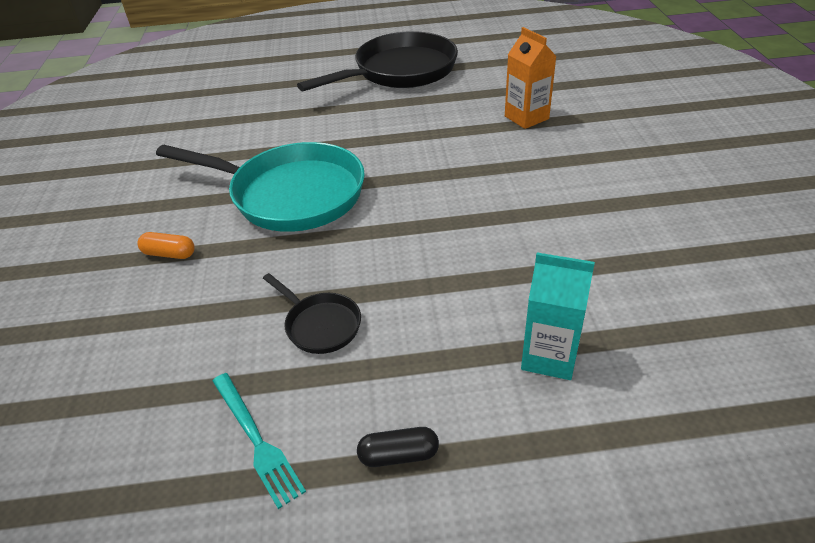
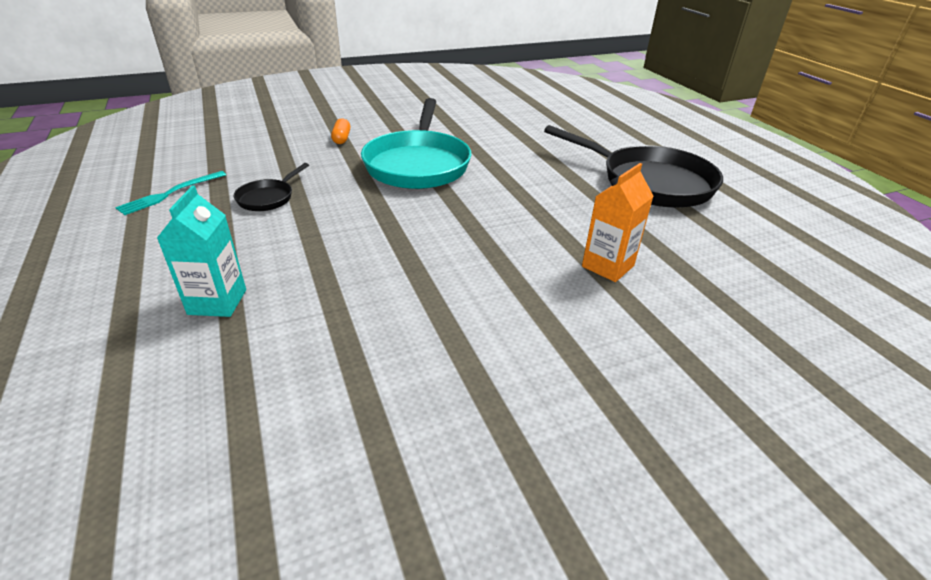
camera: 70 degrees right, 5 degrees down
(398, 455) = (139, 242): black capsule -> none

